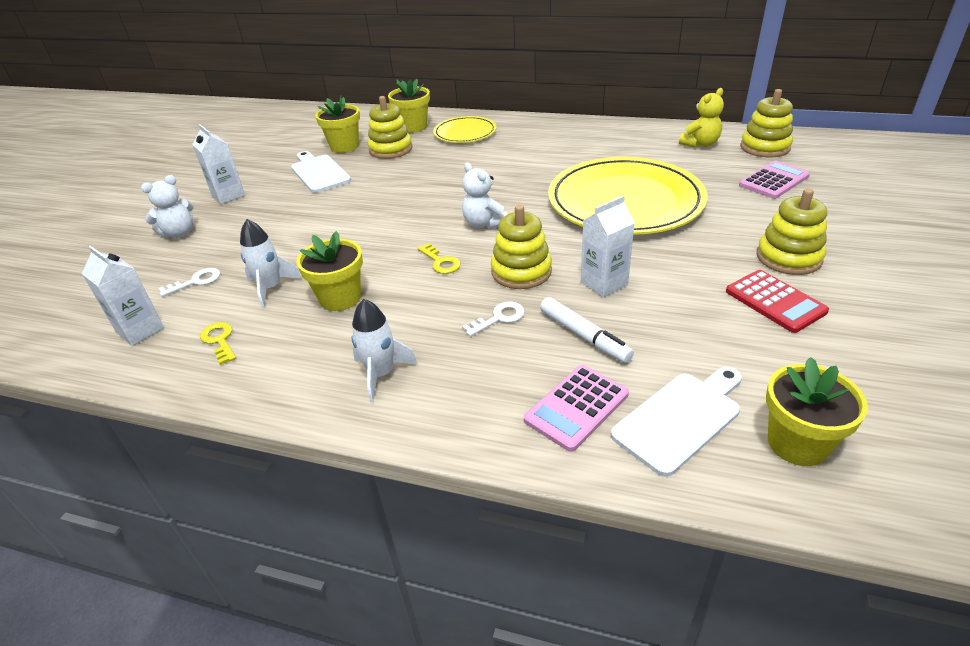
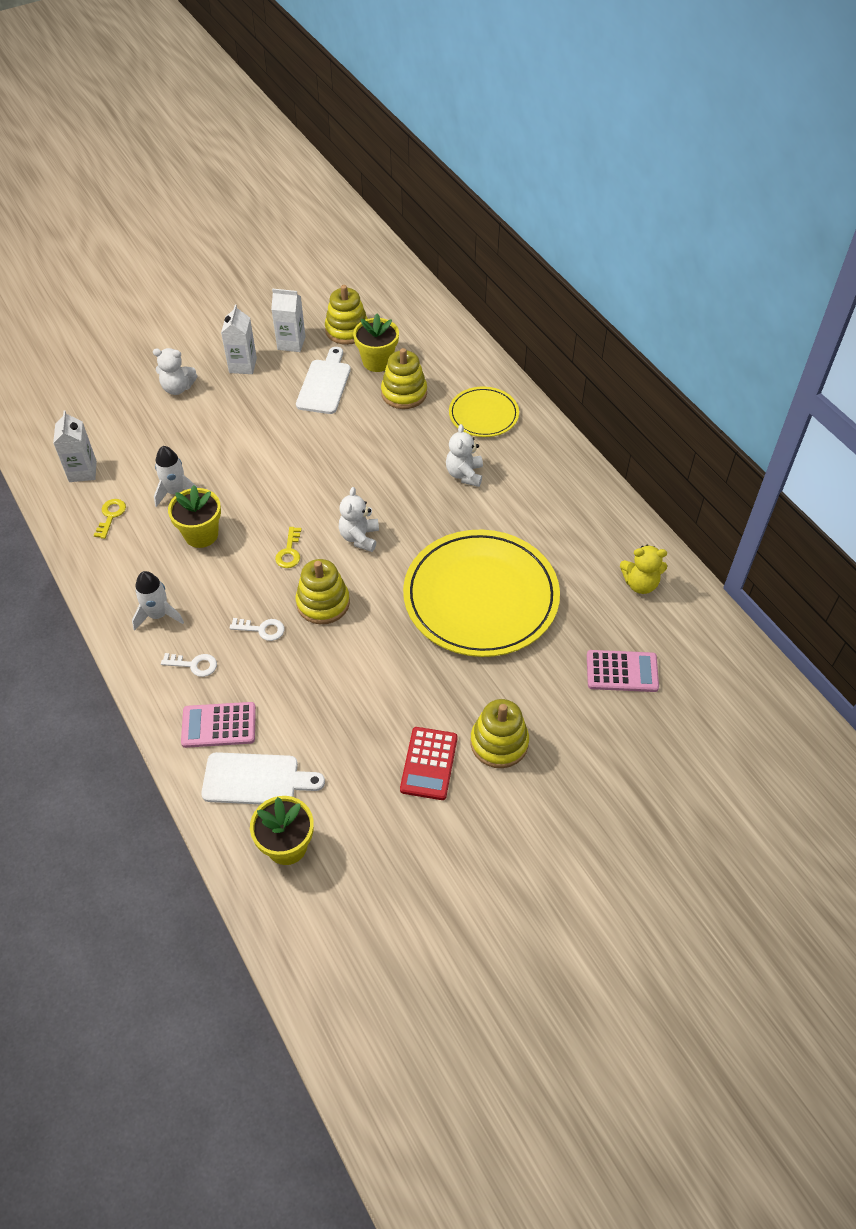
camera: 40 degrees right, 15 degrees up
(196, 281) = (144, 450): white key -> white key (194, 665)
(413, 127) = (456, 373): yellow flower pot -> none
(502, 160) = (464, 474): none -> white teddy bear
(584, 336) = (287, 685): white marker -> none
(604, 283) = (355, 657): white carton -> white carton (291, 343)
(764, 147) = (684, 632): yellow stacking toy -> yellow stacking toy (347, 330)

